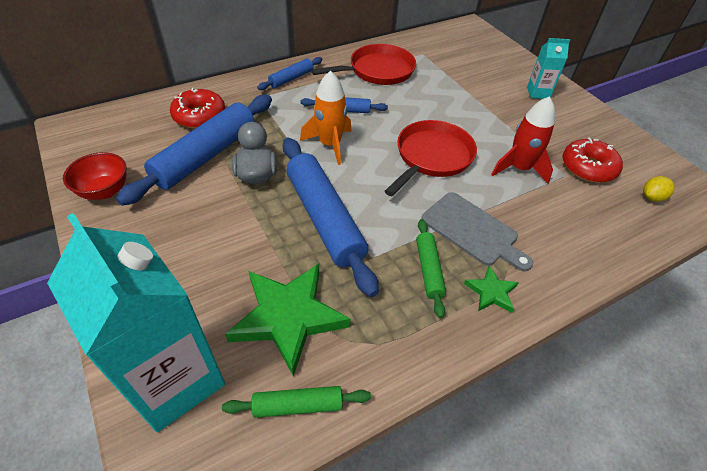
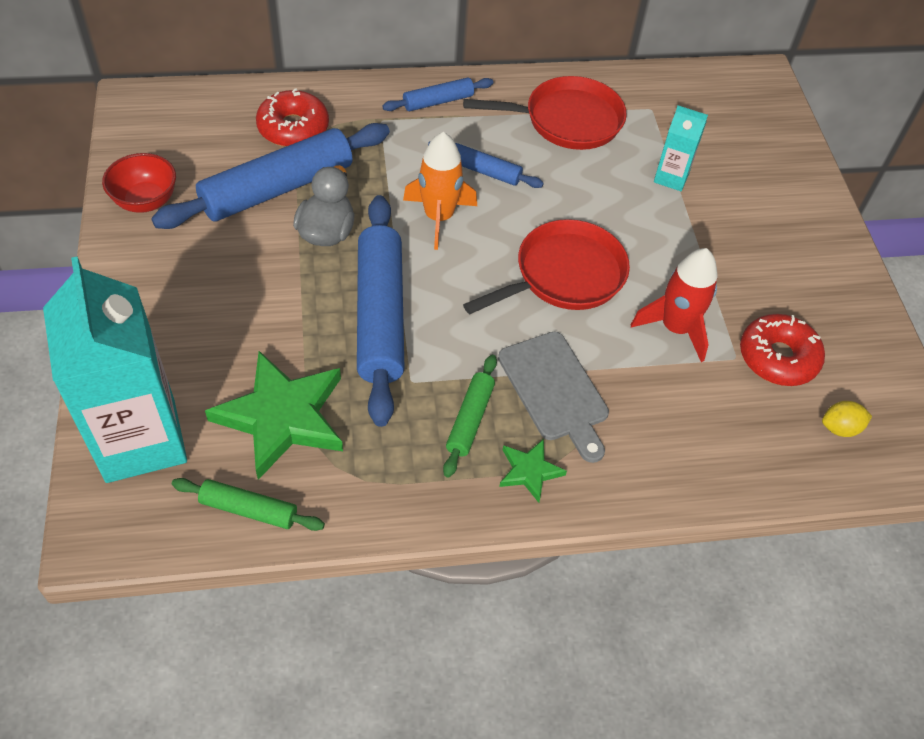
camera: 20 degrees right, 5 degrees up
(538, 93) = (788, 222): turquoise carton -> turquoise carton (671, 177)

